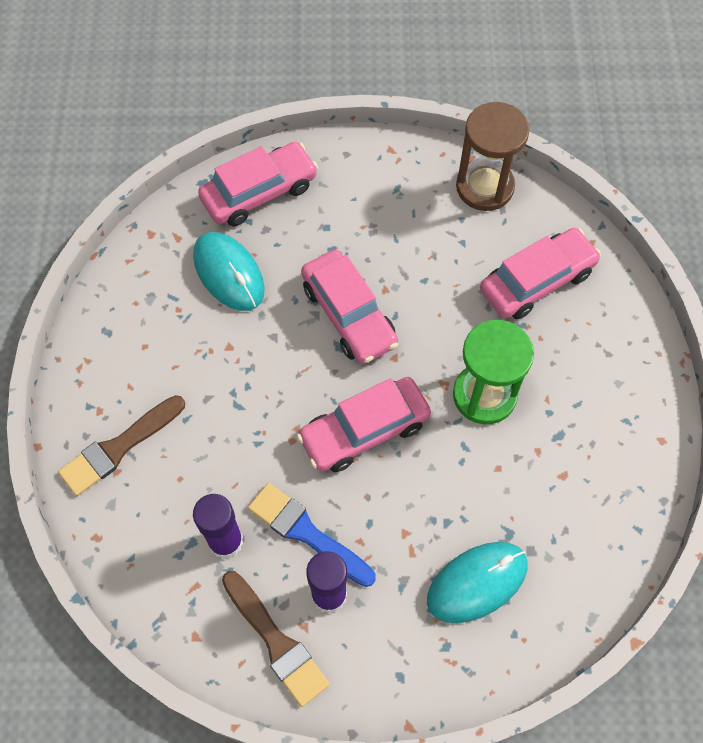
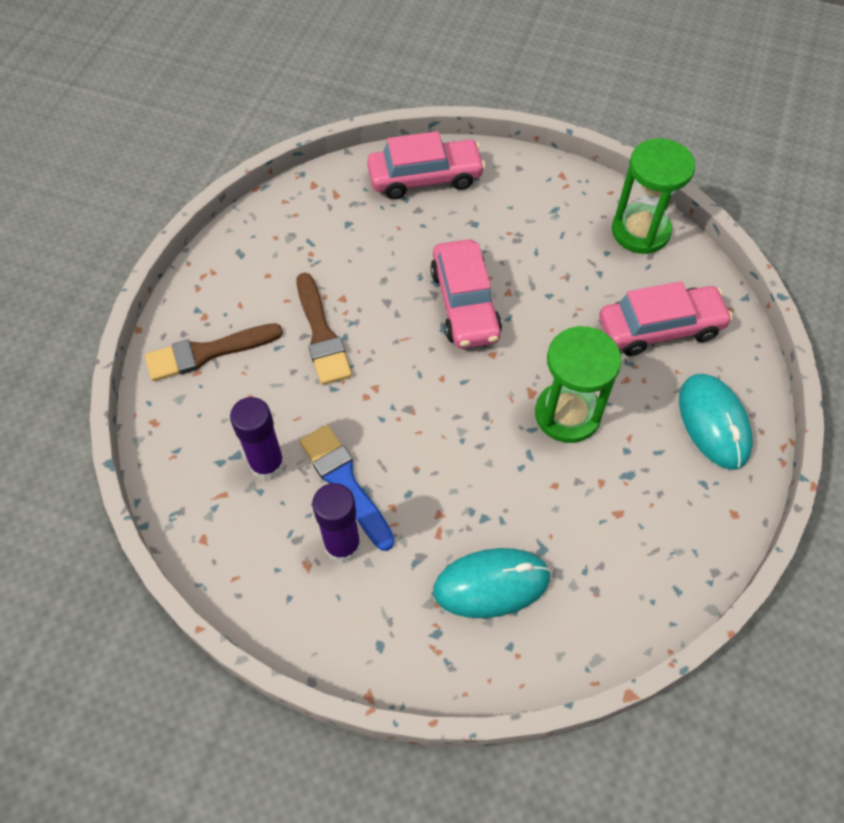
camera: 20 degrees right, 5 degrees down
(229, 273) = (369, 236): turquoise mouse -> turquoise mouse (713, 423)
(276, 642) = (275, 570): brown brush -> brown brush (321, 334)
(364, 430) = (437, 409): pink car -> none
(484, 187) = (640, 231): brown hourglass -> green hourglass

